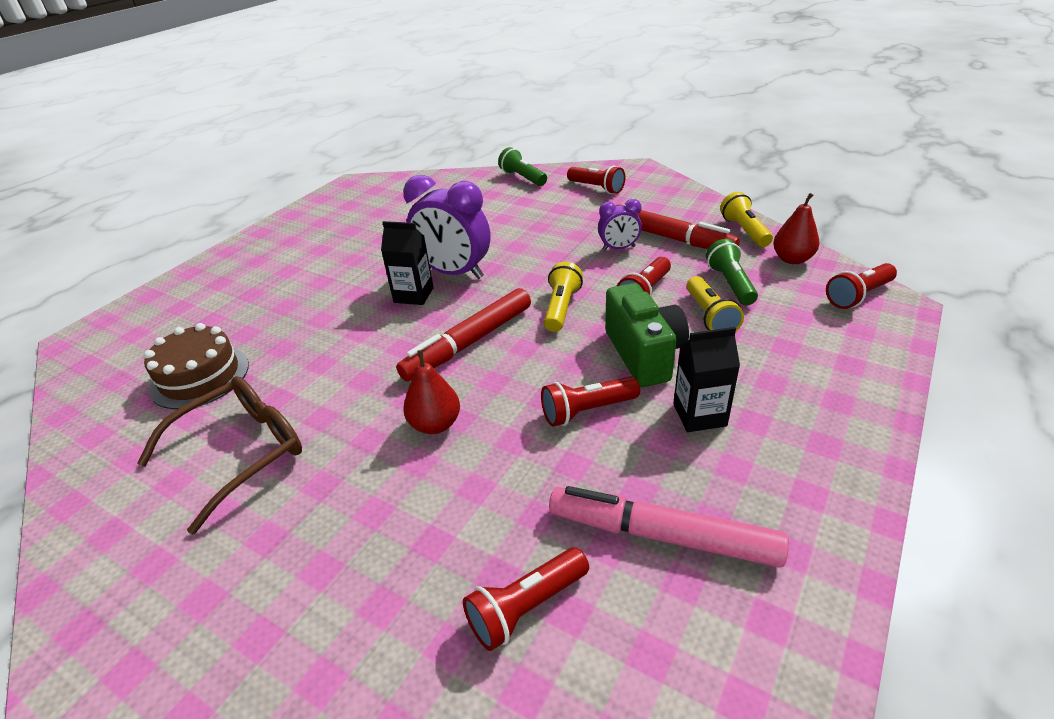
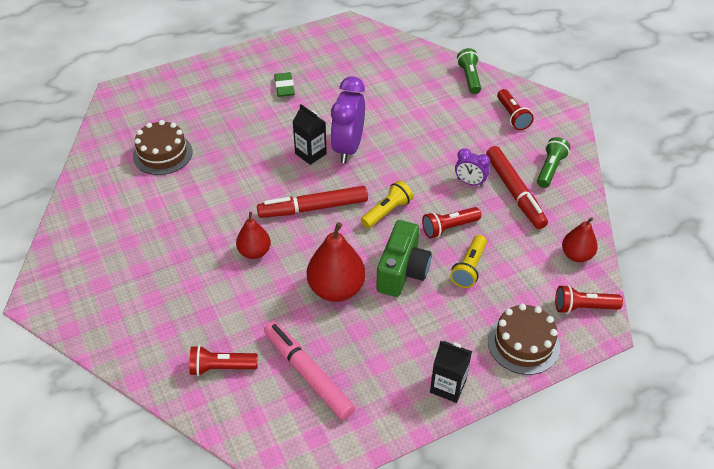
camera: 30 degrees right, 10 degrees up
(241, 452) = (155, 215): brown glasses -> none
(323, 252) = (284, 87): none -> green eraser
(454, 273) = (348, 148): purple clock -> purple clock turned 45 degrees clockwise
(587, 411) = (336, 289): red flashlight -> red pear
(699, 415) = (392, 326): black carton -> black carton (448, 386)
(730, 284) = (510, 251): green flashlight -> green flashlight (550, 169)
(744, 231) = (573, 213): yellow flashlight -> none
(853, 355) = (523, 343): none -> brown cake

